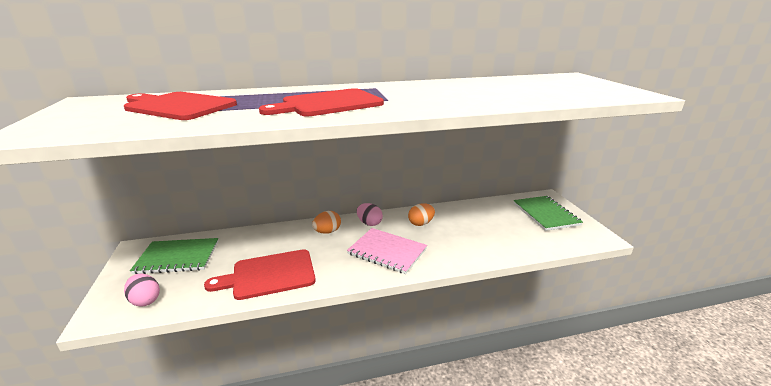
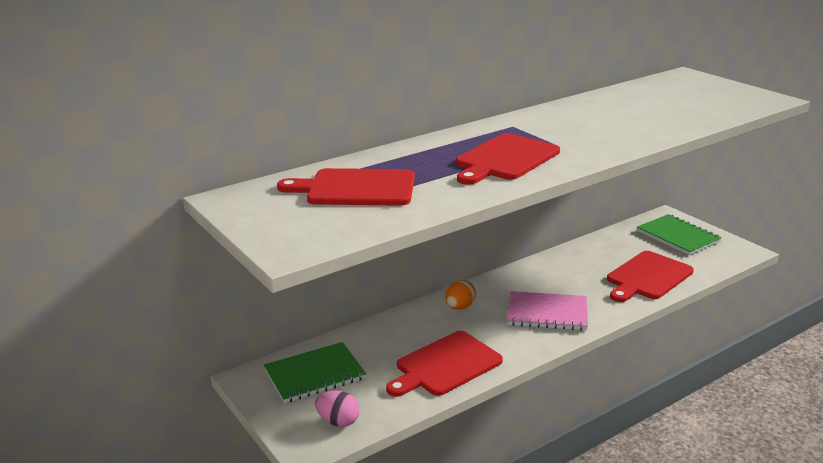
camera: 20 degrees left, 0 degrees up
(369, 223) = (498, 287): pink egg -> none
(421, 223) = (556, 275): orange egg -> none
(495, 241) = (647, 277): none -> red cutting board

